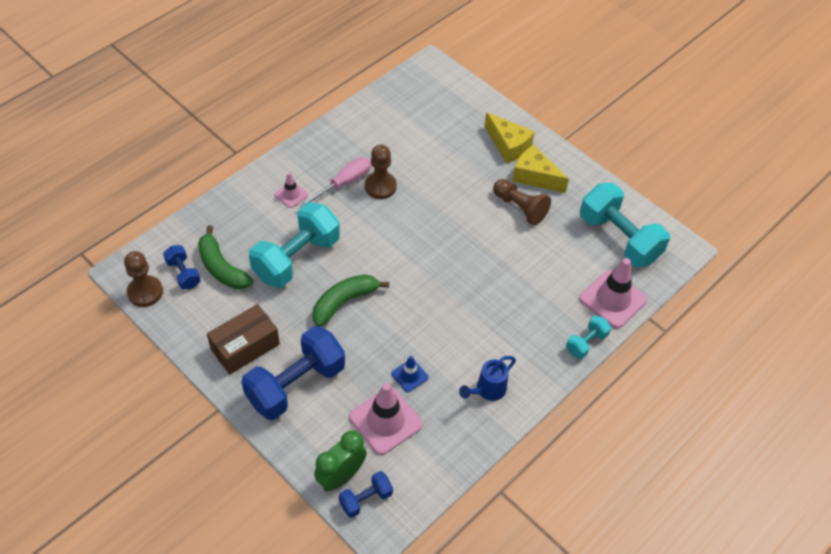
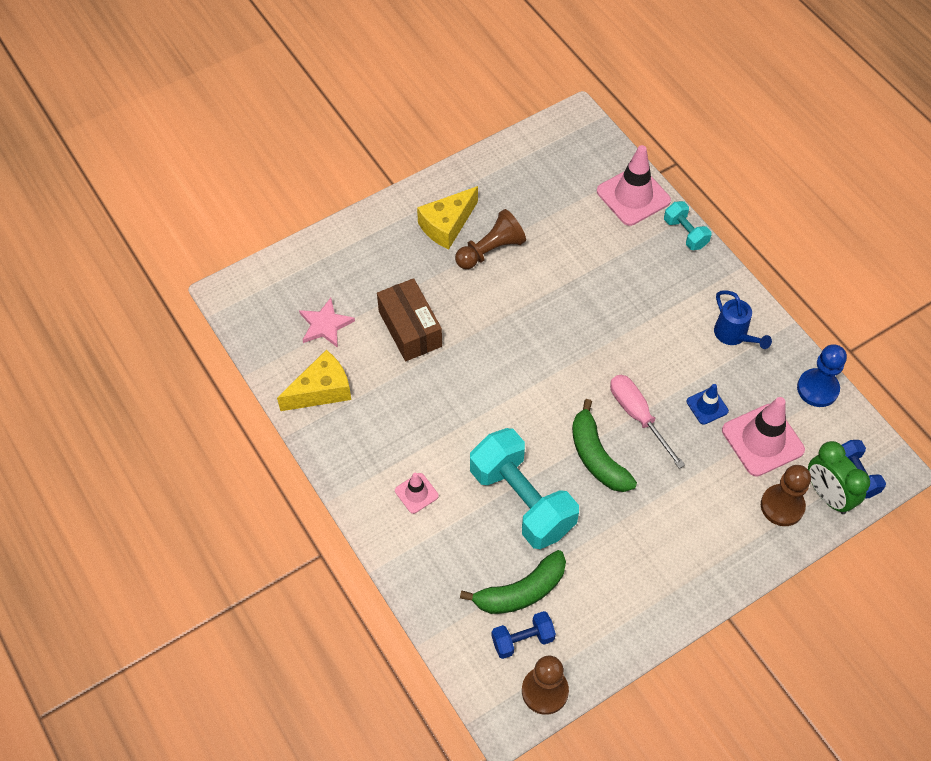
camera: 75 degrees left, 5 degrees up
(245, 347) = (646, 576): brown box -> brown box (410, 329)
(295, 385) = (706, 526): blue dumbbell -> none
(343, 183) = (411, 429): pink screwdriver -> pink screwdriver (638, 416)
(380, 186) = (425, 388): brown pawn -> brown pawn (782, 506)
(420, 121) = (325, 325): none -> pink star
(449, 462) = (817, 389): none -> blue pawn
(508, 145) = (391, 240): yellow cheese -> yellow cheese (321, 390)
(619, 238) = (553, 169): turquoise dumbbell -> none

